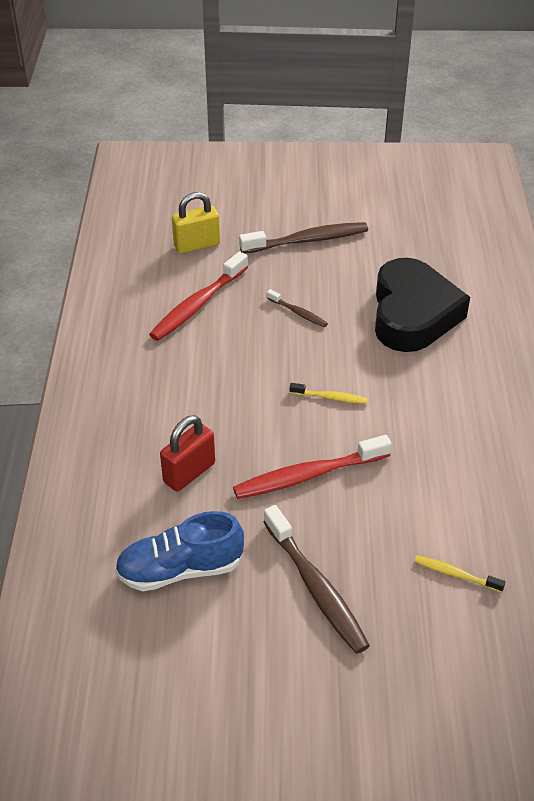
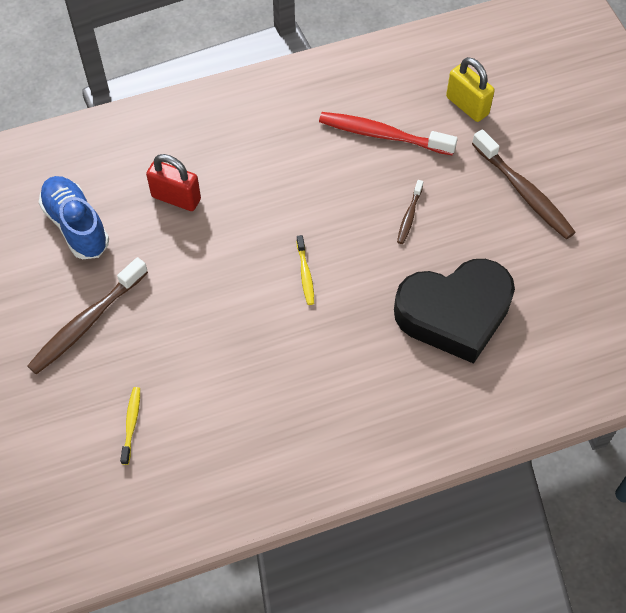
camera: 70 degrees right, 15 degrees up
(307, 475) = (204, 283): red toothbrush -> none

